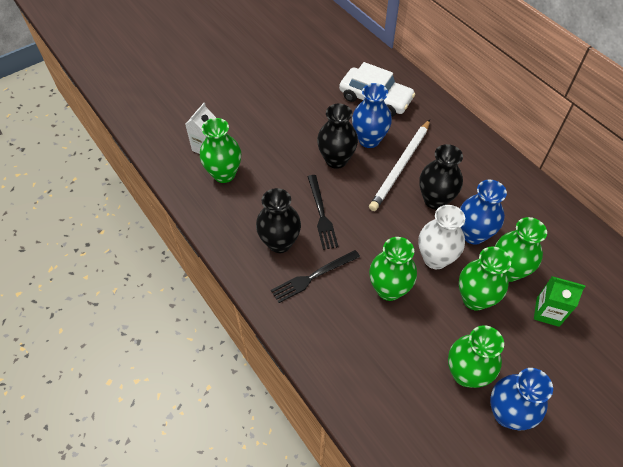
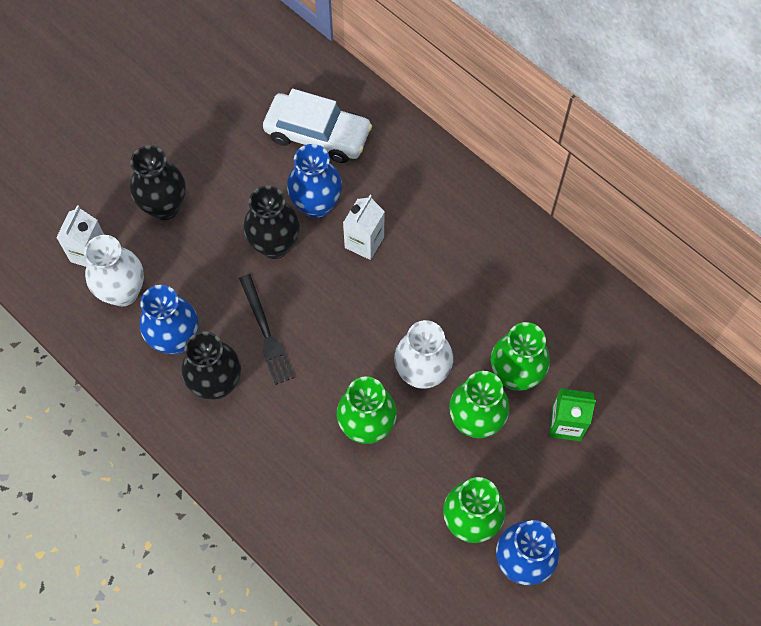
camera: 10 degrees left, 10 degrees up
(224, 174) = (123, 292): green vase -> white vase
(313, 277) = (267, 425): black fork -> none
(400, 167) = (364, 242): white pencil -> white carton
(435, 200) = (415, 287): black vase -> black vase (165, 207)
(473, 234) = (468, 330): blue vase -> blue vase (176, 340)

